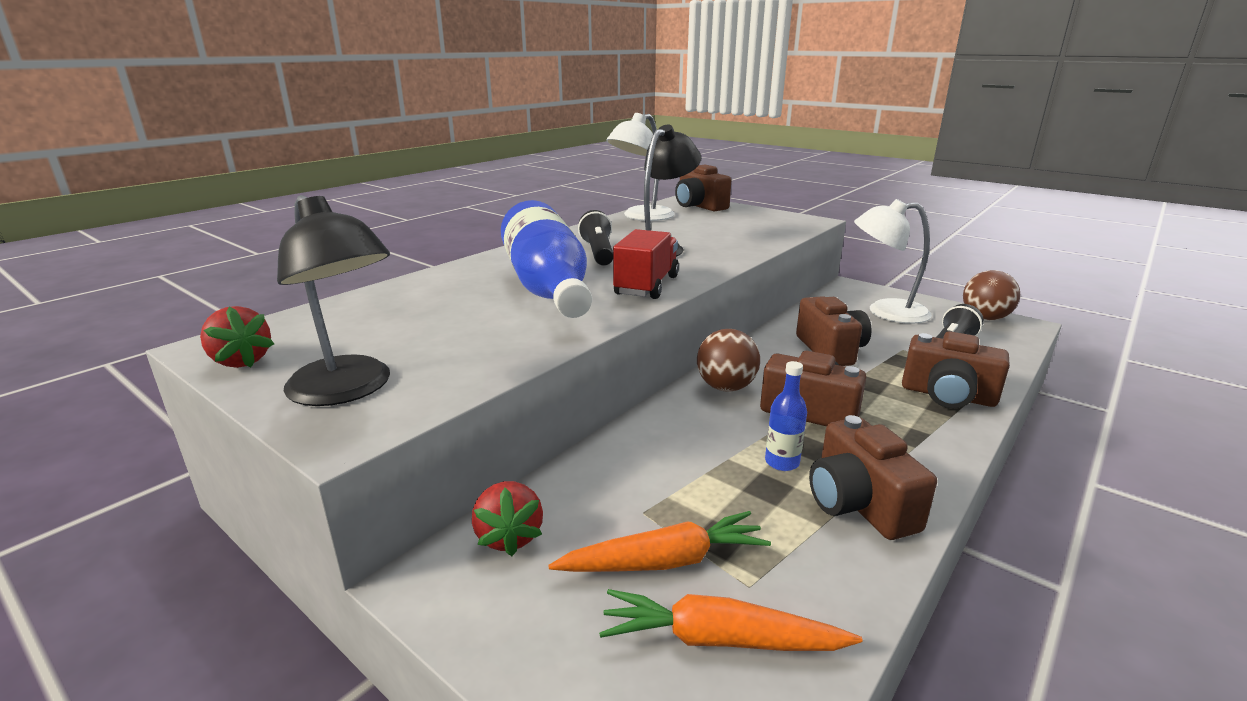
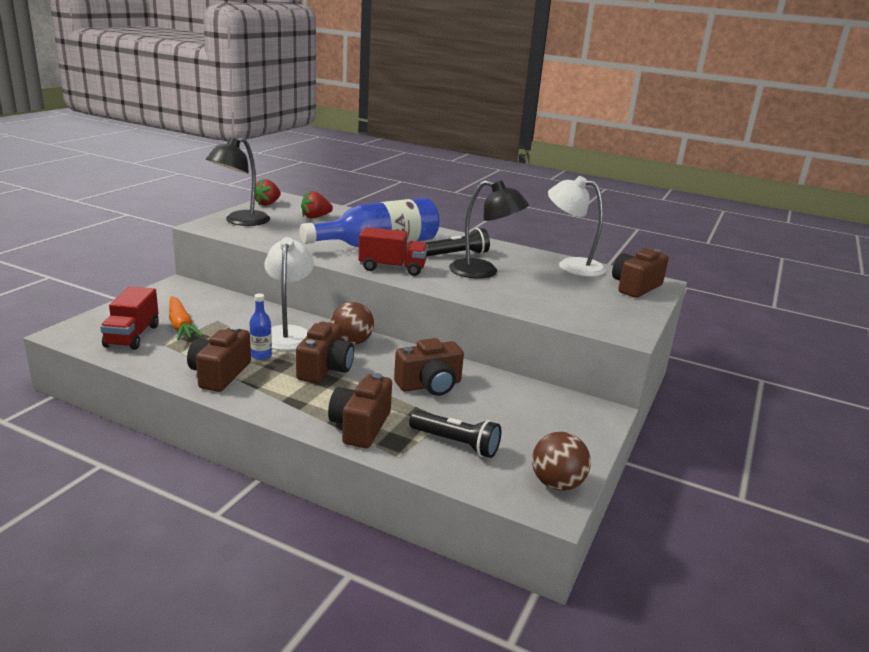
camera: 75 degrees right, 0 degrees up
(509, 536) = (202, 295): red strawberry -> red strawberry (315, 217)
(720, 639) = (132, 336): orange carrot -> red truck
(858, 504) = (219, 374): brown camera -> brown camera turned 45 degrees counterclockwise
(885, 311) = (538, 423): white lamp -> white lamp (288, 333)

